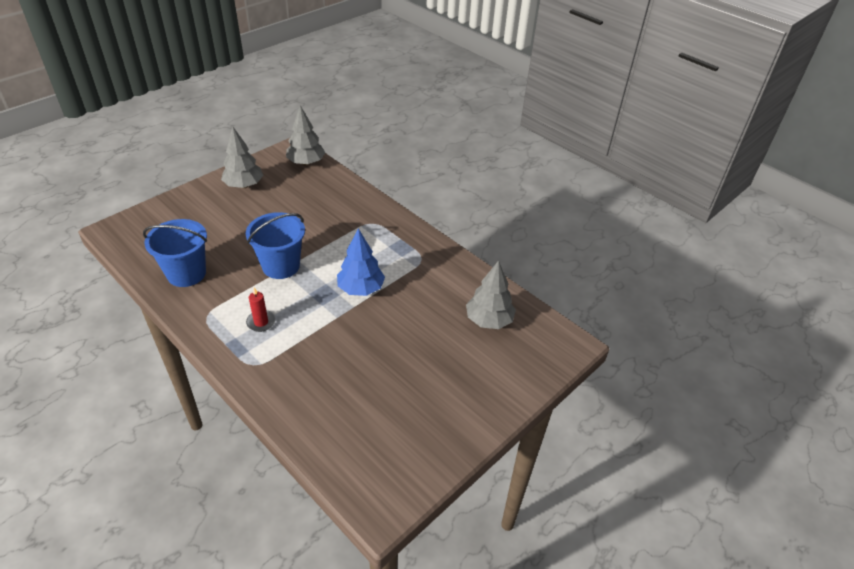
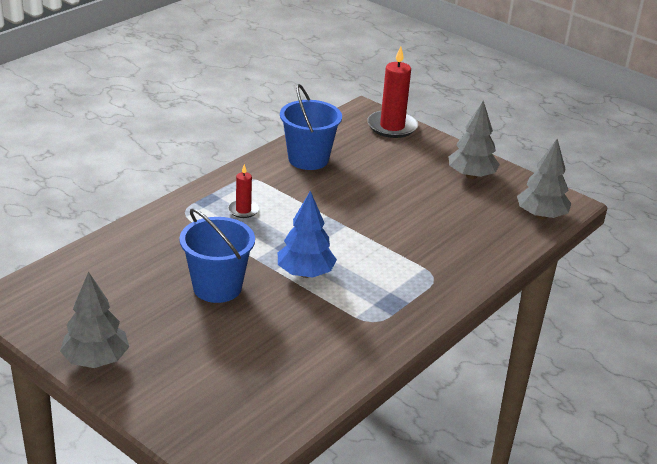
camera: 85 degrees right, 10 degrees down
(149, 216) = (392, 126): none -> red candle
(281, 266) = (333, 214): blue bucket -> blue bucket (217, 287)
(489, 320) = (264, 382): grey tree -> grey tree (96, 360)

